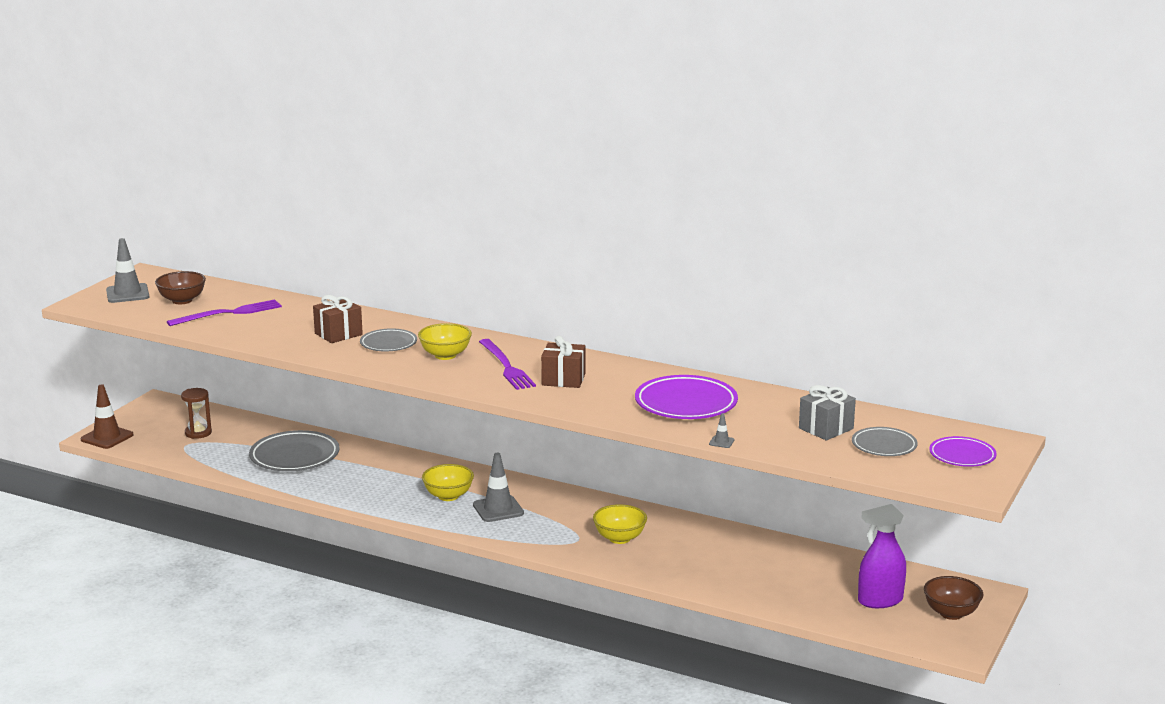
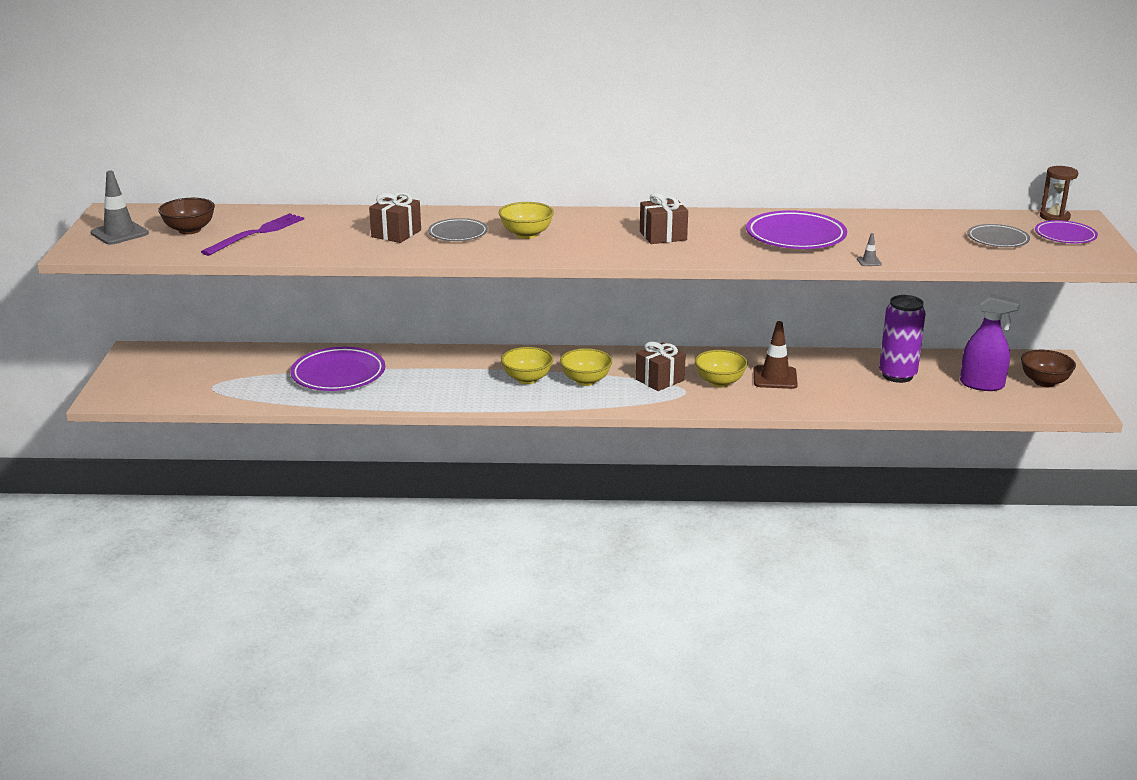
camera: 25 degrees left, 5 degrees up
(107, 437) = (116, 396): brown traffic cone -> brown traffic cone (775, 378)
(198, 433) = (213, 373): brown hourglass -> brown hourglass (1054, 217)
(294, 457) = (338, 375): grey plate -> purple plate
(498, 509) = (585, 381): grey traffic cone -> yellow bowl
(506, 366) = (596, 234): purple fork -> none
(566, 523) = (659, 380): none -> brown gift
(802, 571) = (897, 375): none -> purple can
(826, 428) = (934, 235): grey gift -> none
(880, 600) = (982, 385): purple spray bottle -> purple spray bottle turned 120 degrees counterclockwise

